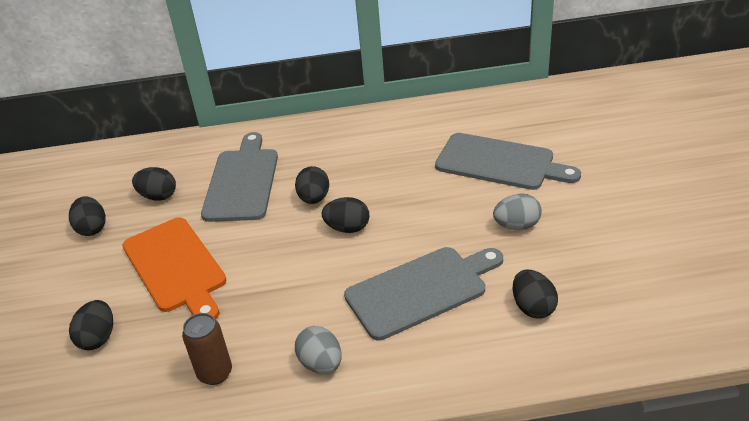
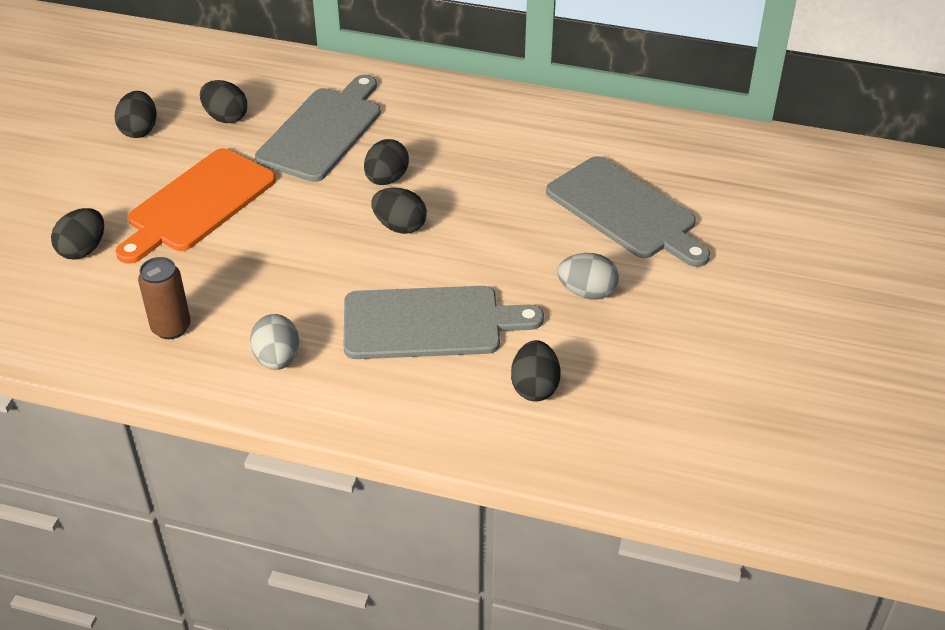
camera: 20 degrees right, 5 degrees up
(175, 267) = (197, 204): orange cutting board -> orange cutting board turned 45 degrees clockwise

